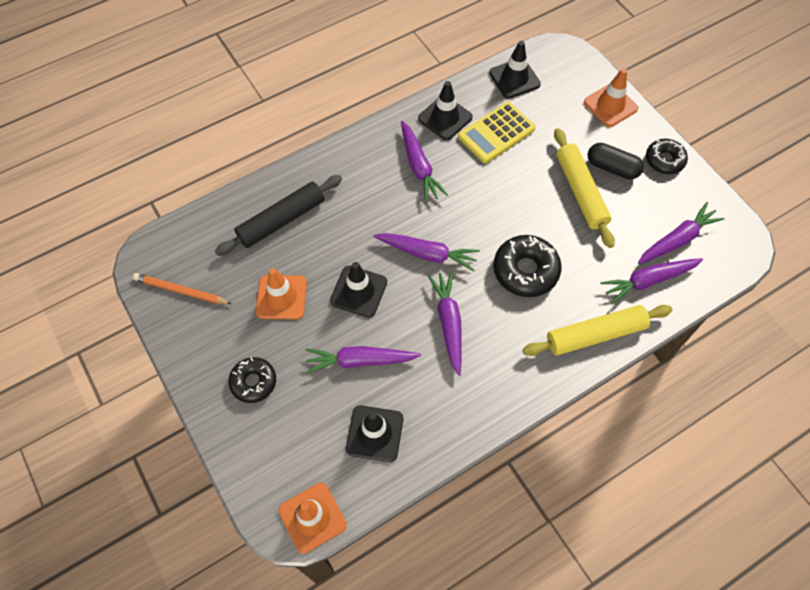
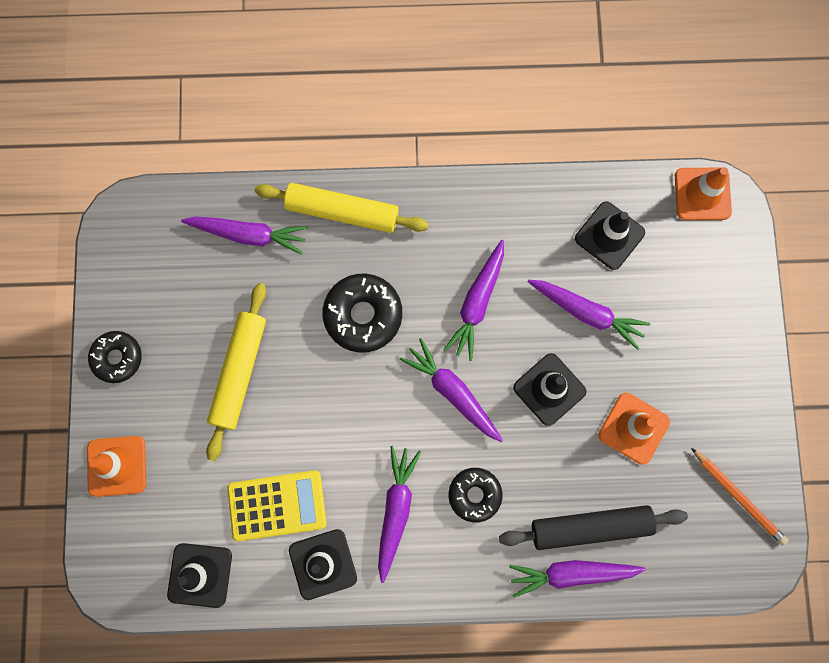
camera: 150 degrees left, 15 degrees up
(253, 382) = (702, 349): black donut -> black donut (474, 495)
(612, 168) = (182, 382): black capsule -> none
(677, 239) = (183, 260): purple carrot -> purple carrot (571, 573)

